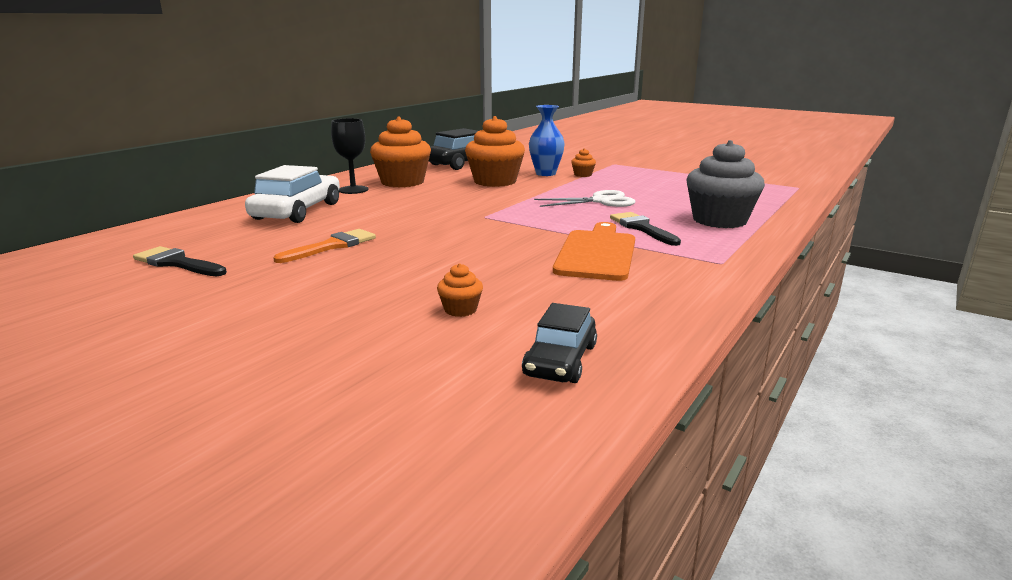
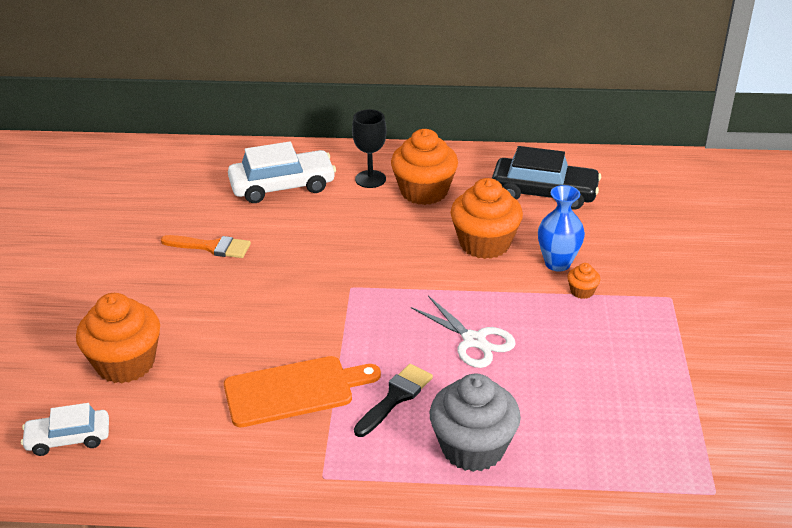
camera: 60 degrees right, 15 degrees up
(177, 263) = (134, 204): black brush -> none
(460, 310) = (125, 363): orange cupcake -> orange cupcake, size x2.32
(560, 360) = (68, 438): black car -> white car

